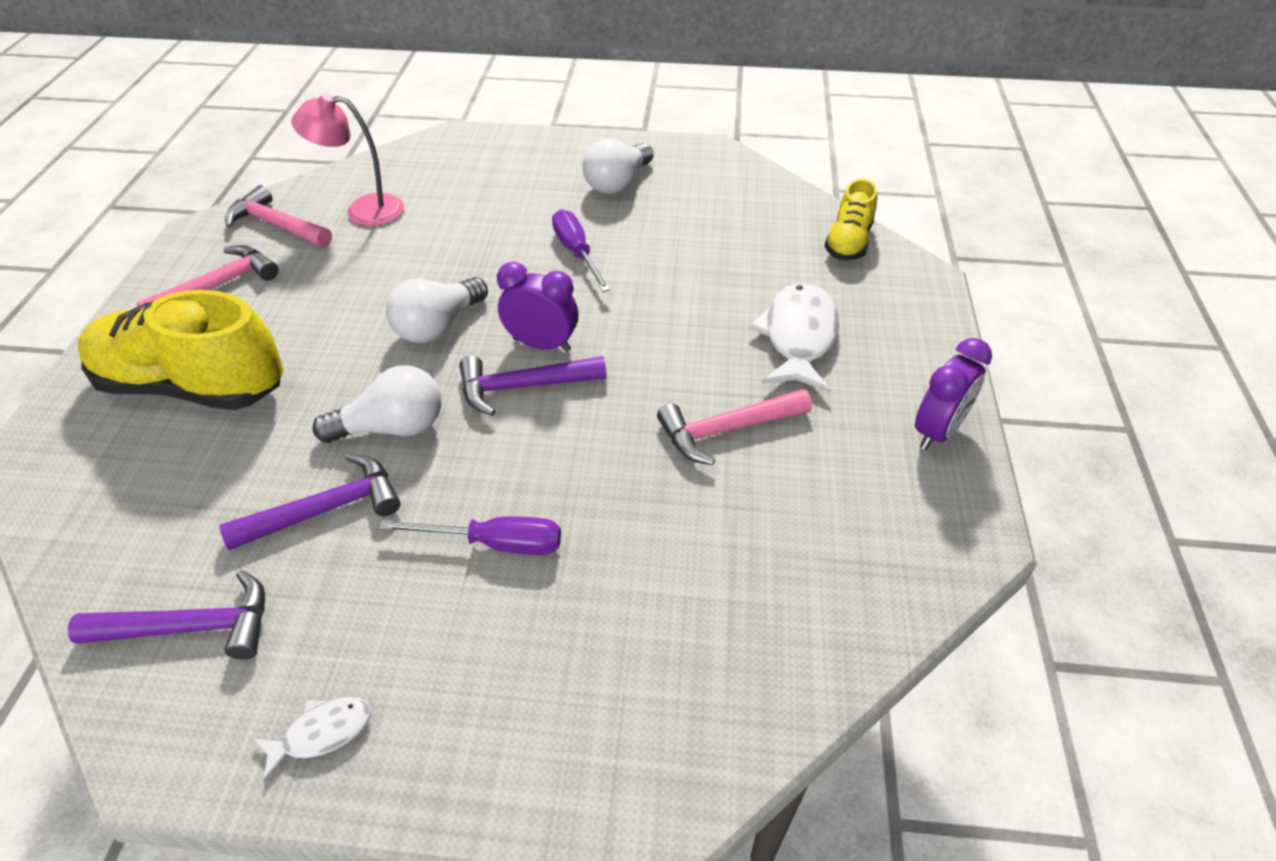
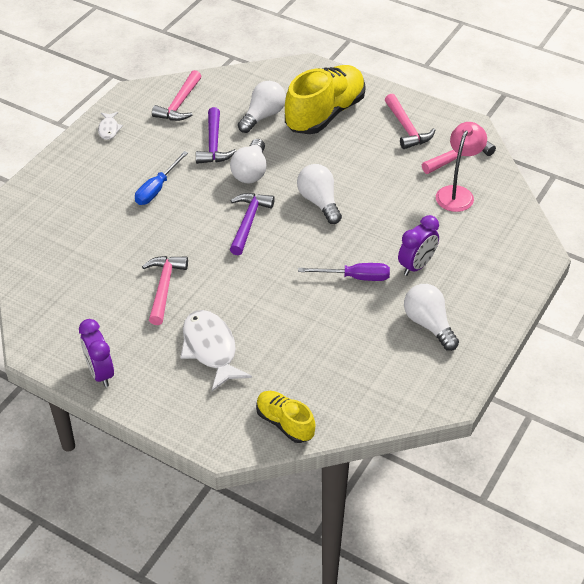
camera: 115 degrees right, 0 degrees up
(191, 627) = (180, 104): purple hammer -> pink hammer
(215, 467) = (263, 116): none -> white light bulb
(494, 543) = (157, 188): purple screwdriver -> blue screwdriver
(541, 345) = (277, 238): purple clock -> purple clock (416, 266)
(798, 337) = (210, 349): white fish -> white fish turned 150 degrees counterclockwise

